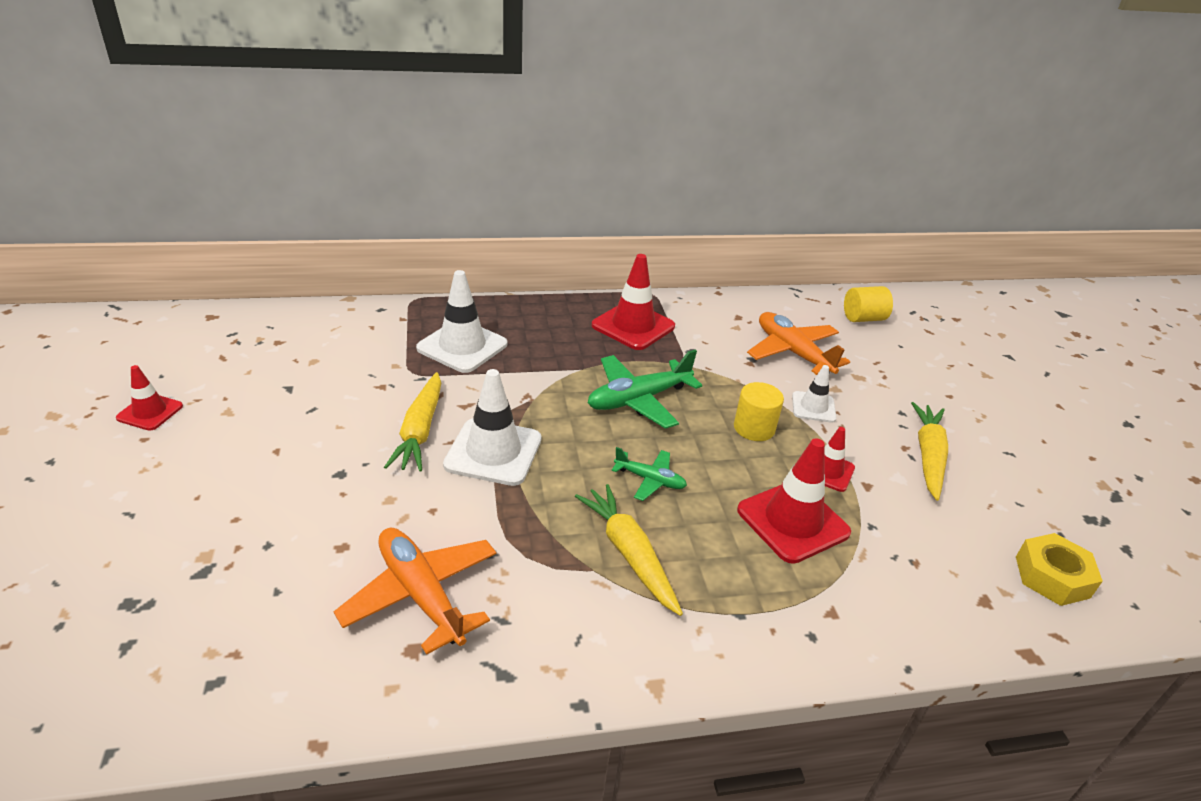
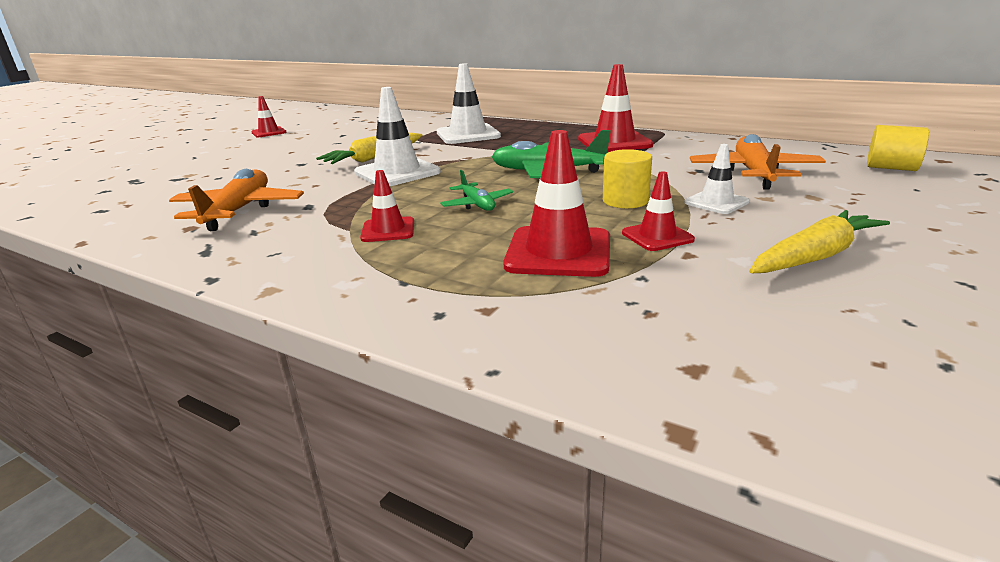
camera: 45 degrees right, 10 degrees down
(629, 554) = (388, 230): yellow carrot -> red traffic cone
(1052, 577) = (854, 390): yellow nut -> none

